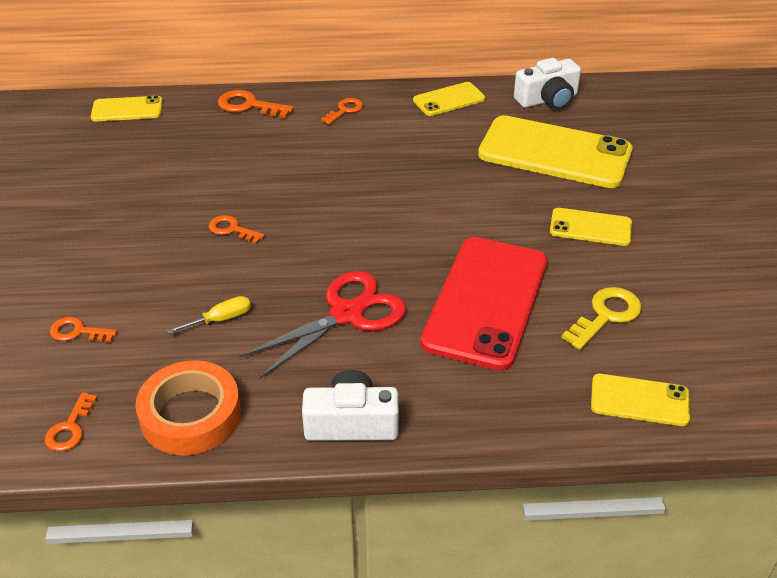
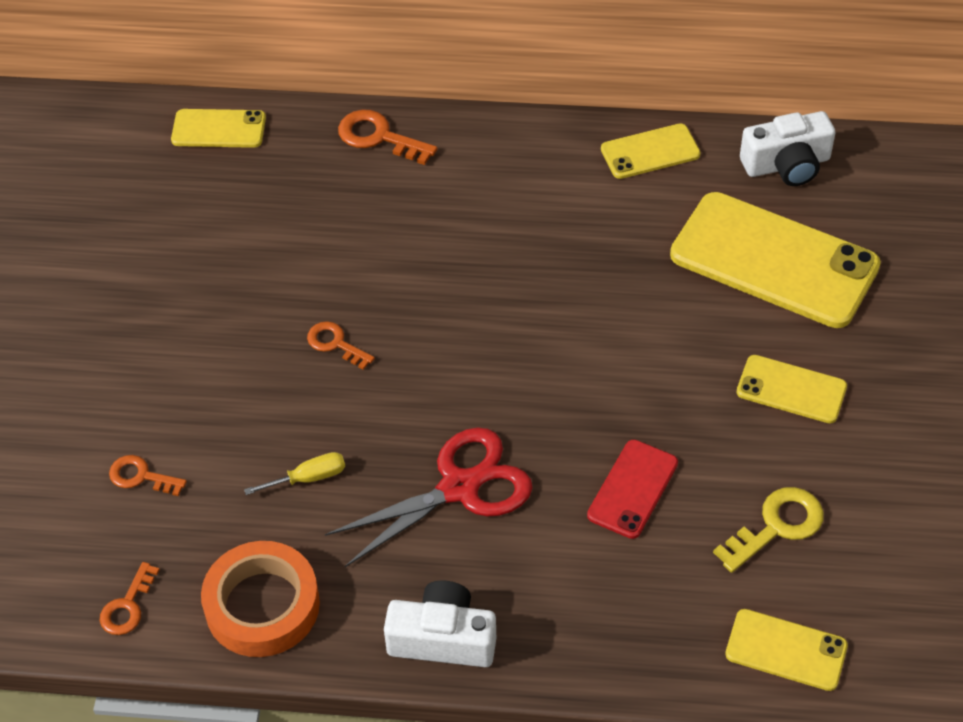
camera: 10 degrees right, 10 degrees up
(345, 110) = (505, 158): orange key -> none
(486, 302) = (633, 489): red phone -> red phone, size x0.50

